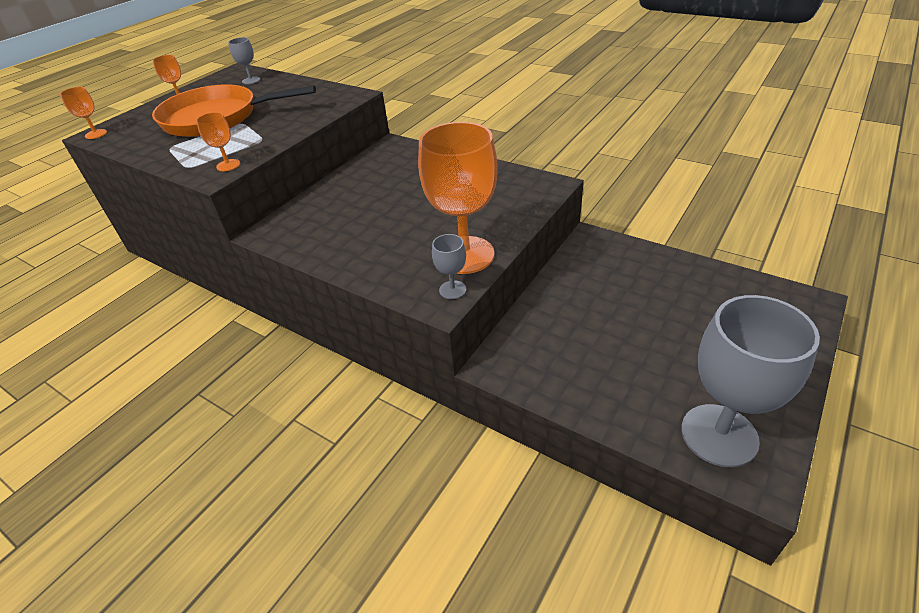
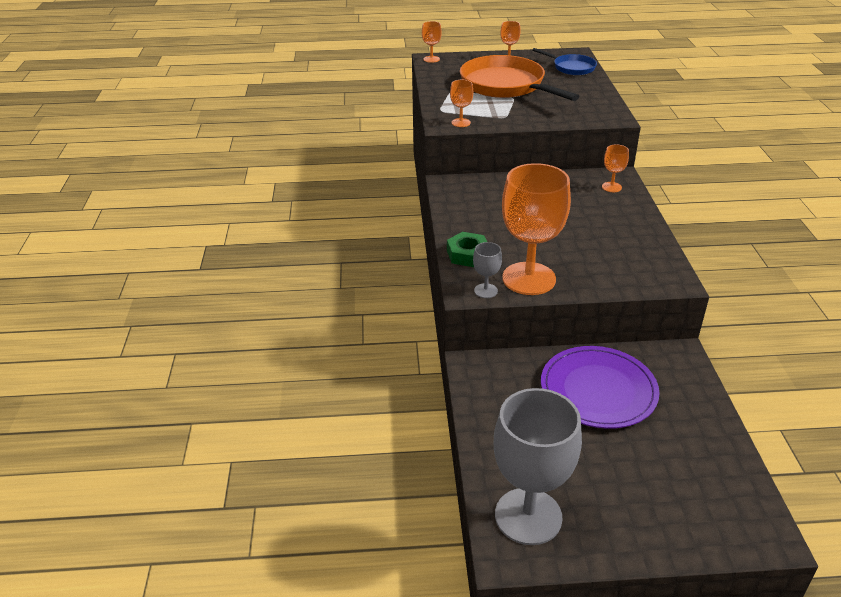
camera: 50 degrees right, 5 degrees down
(251, 80) = (571, 67): grey goblet -> blue pan
(386, 274) = (467, 254): none -> green nut
(401, 154) = (611, 187): none -> orange goblet
(594, 303) = (598, 390): none -> purple plate

